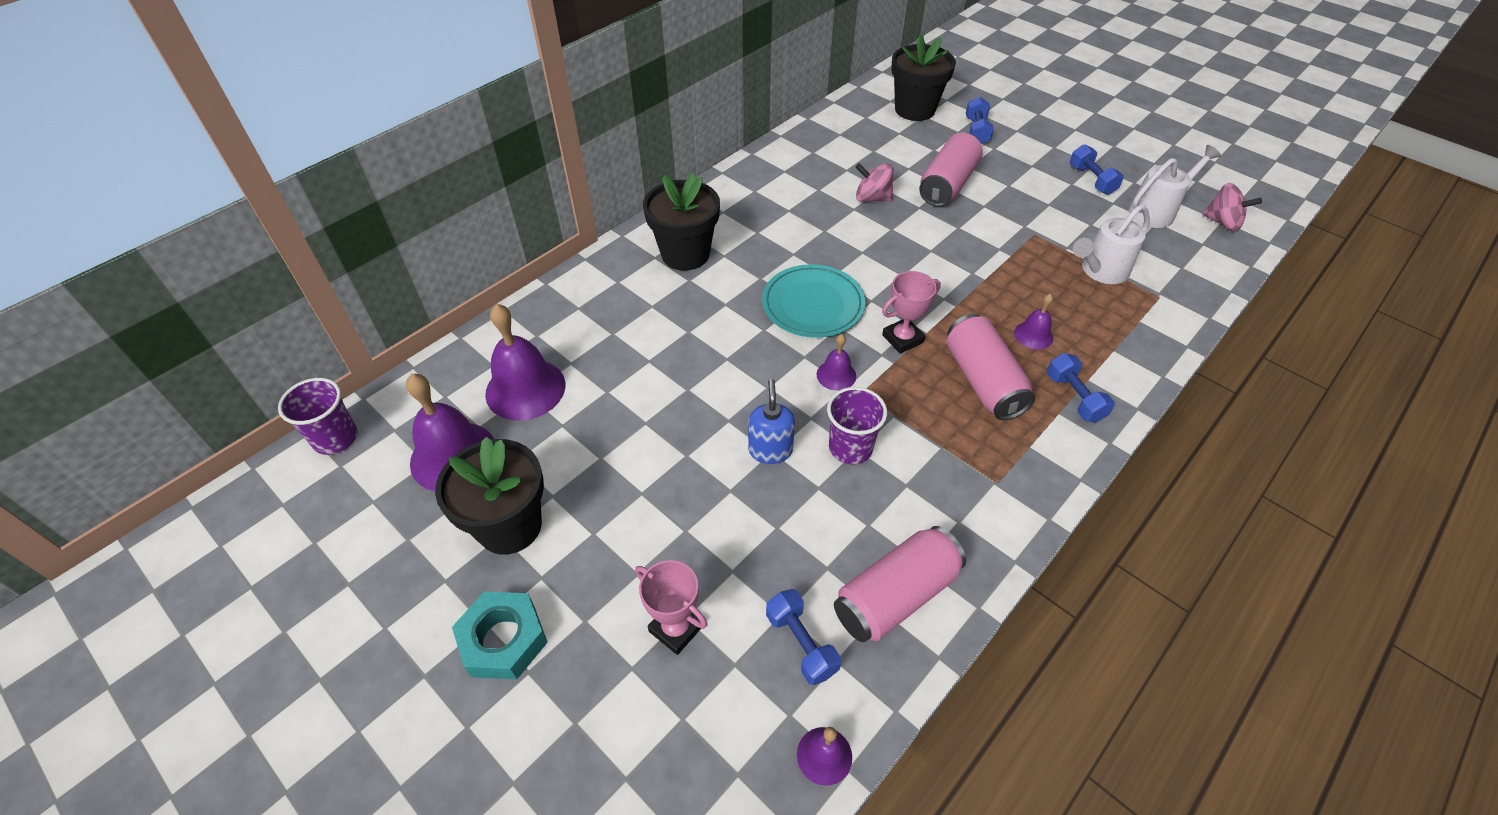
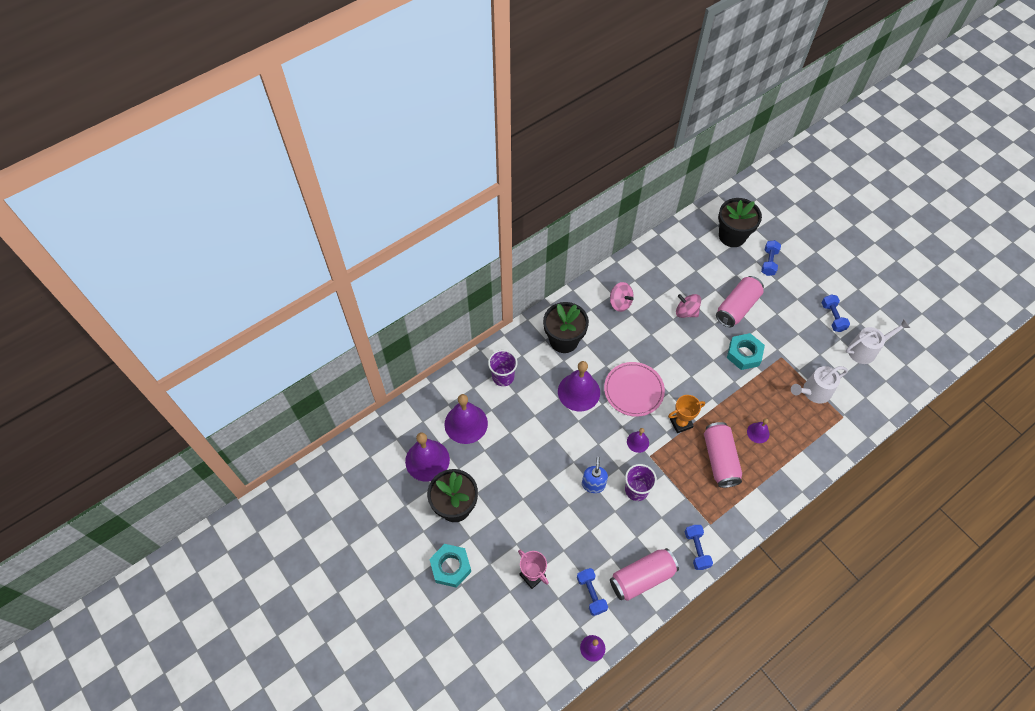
camera: 10 degrees right, 10 degrees up
(335, 438) = (366, 439): purple cup -> purple cup (503, 377)
(721, 318) = (579, 392): none -> purple bell
(813, 305) = (633, 390): turquoise plate -> pink plate
(902, 339) = (681, 423): pink trophy -> orange trophy
(976, 237) = (744, 354): none -> turquoise nut
(1074, 397) = (768, 478): blue dumbbell -> blue dumbbell (696, 549)
(1222, 222) = (905, 366): pink spinning top -> pink spinning top (620, 303)

